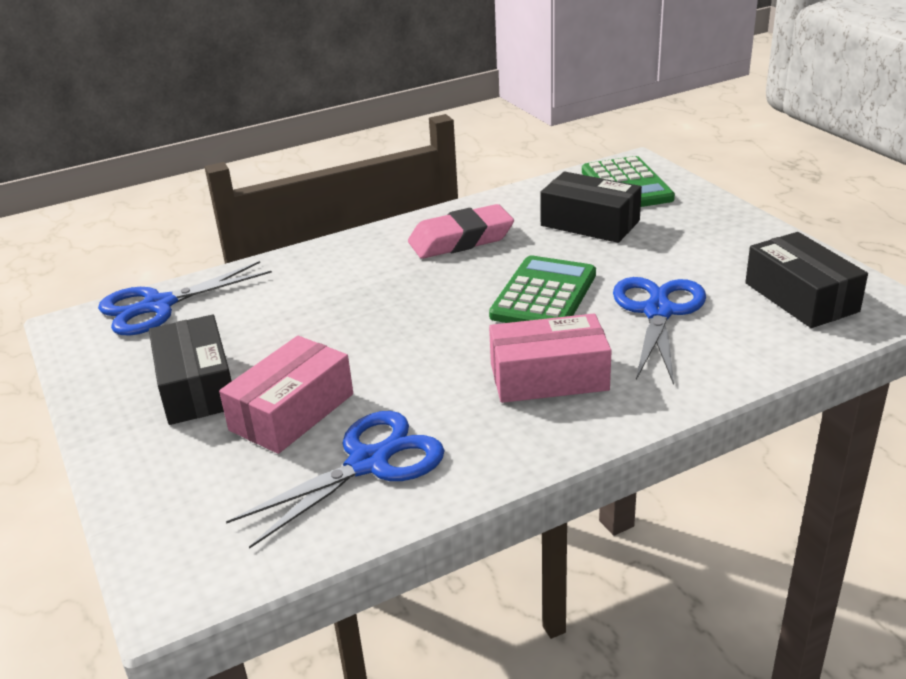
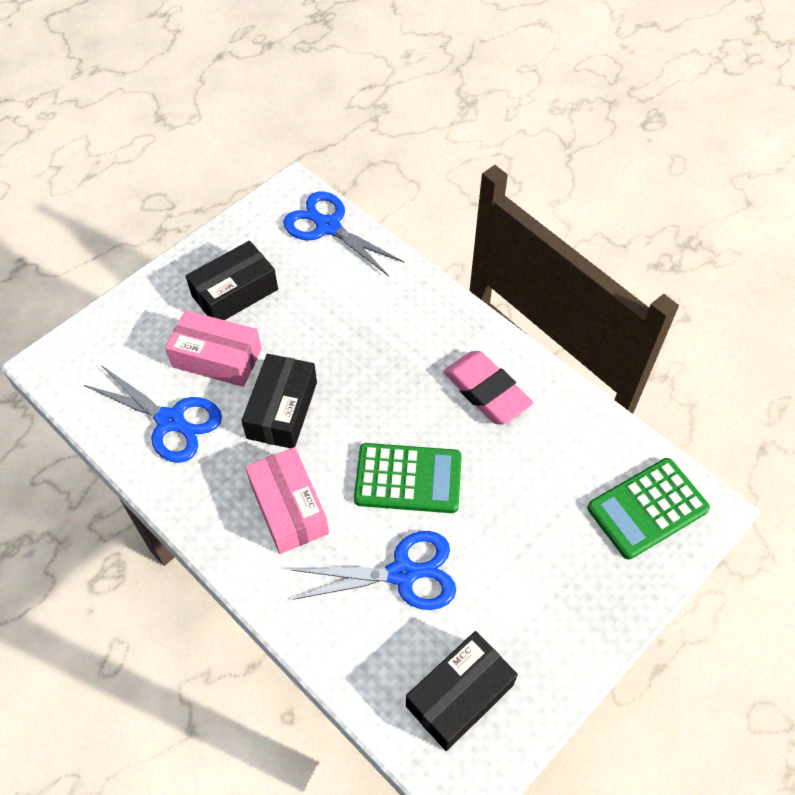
camera: 70 degrees right, 25 degrees up
(590, 223) = (551, 490): black box -> black box (282, 410)

